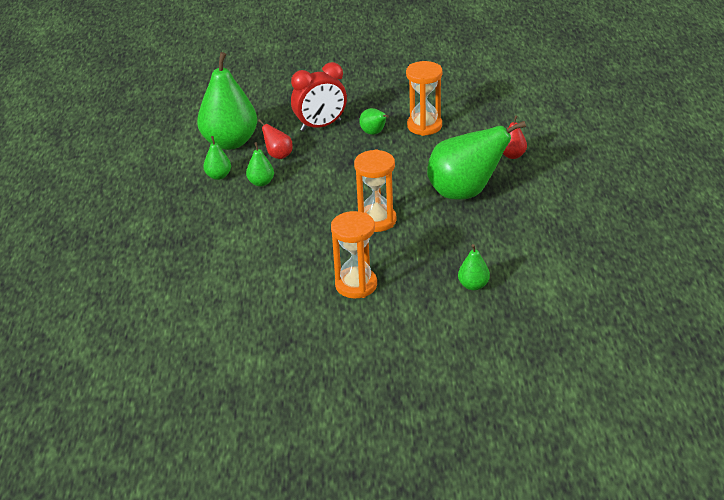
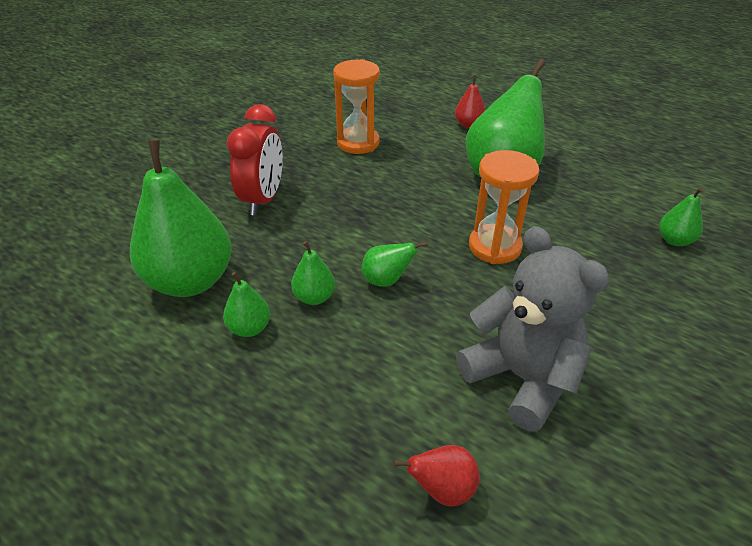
camera: 55 degrees left, 5 degrees up
(275, 268) = (521, 378): none -> grey teddy bear
(278, 155) = (275, 256): red pear -> red pear (442, 489)
(356, 285) = (614, 322): orange hourglass -> none
(374, 133) = (328, 174): green pear -> green pear (386, 280)

